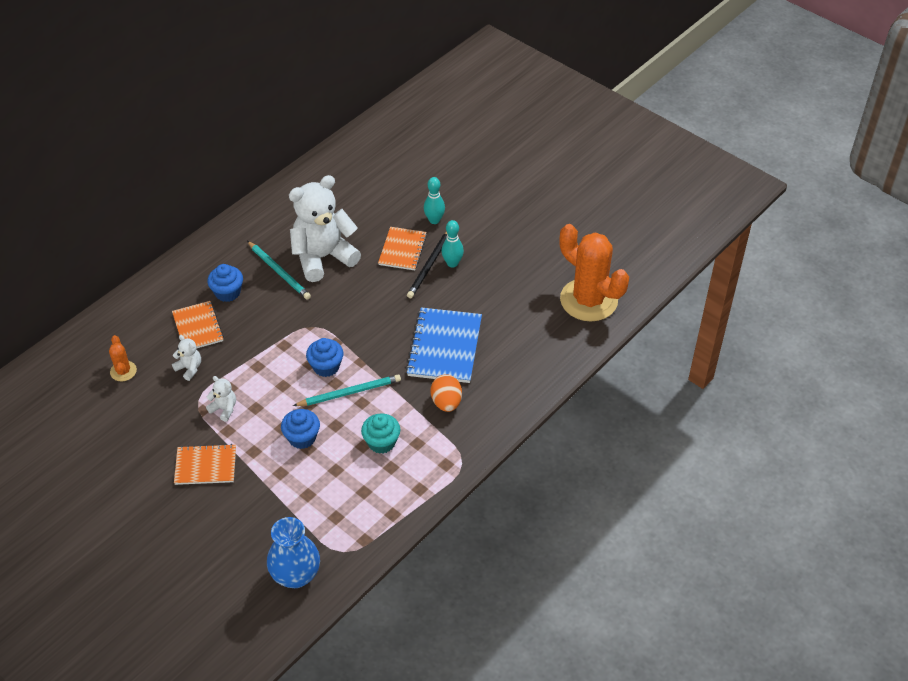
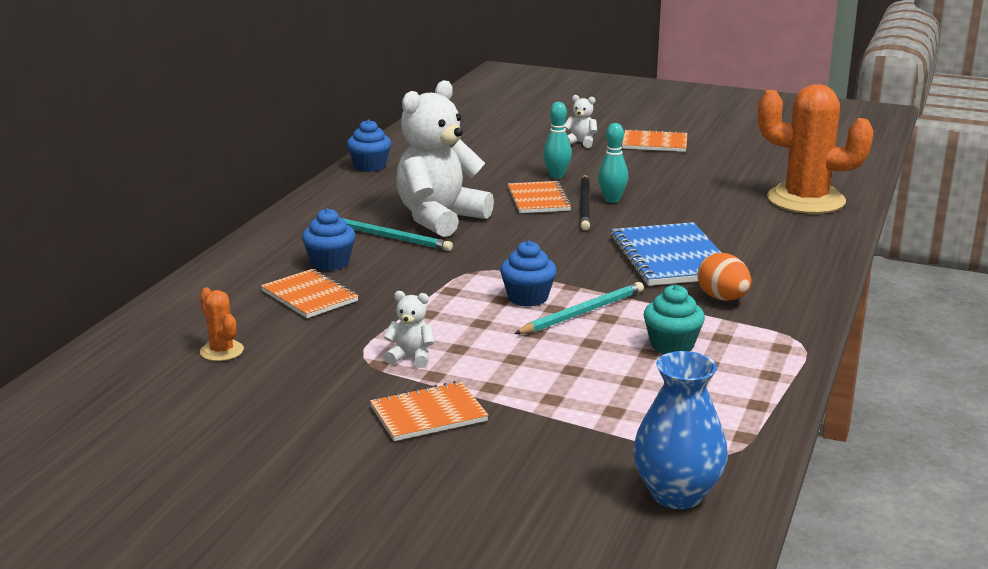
camera: 20 degrees left, 25 degrees down
(189, 368) = (326, 332): white teddy bear -> white teddy bear (580, 143)
(302, 438) = (553, 362): blue cupcake -> blue cupcake (370, 166)
(534, 191) = (654, 143): none -> orange notebook

